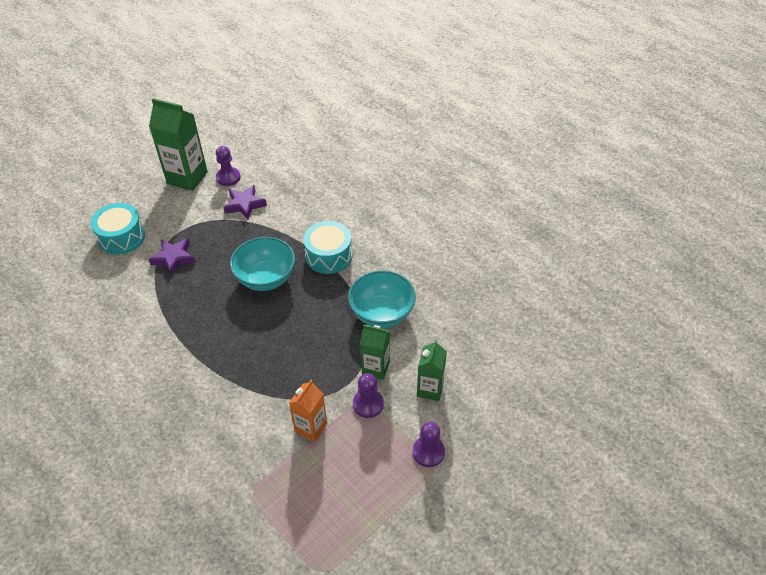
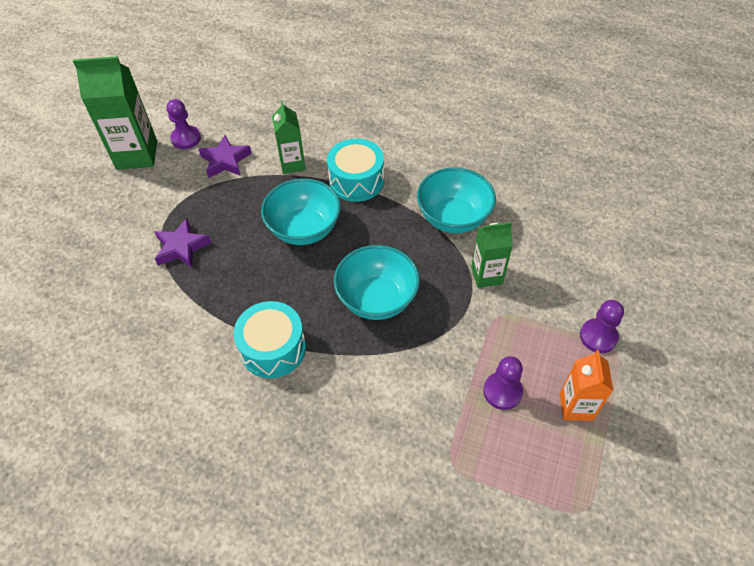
camera: 25 degrees left, 5 degrees up
(121, 237) = (100, 248): turquoise drum -> turquoise drum (273, 348)
(282, 352) = (377, 299): none -> turquoise bowl
(311, 427) = (464, 365): orange carton -> orange carton (576, 406)
(368, 404) = (505, 315): purple pawn -> purple pawn (502, 391)
(430, 389) = (554, 273): green carton -> green carton (292, 164)

